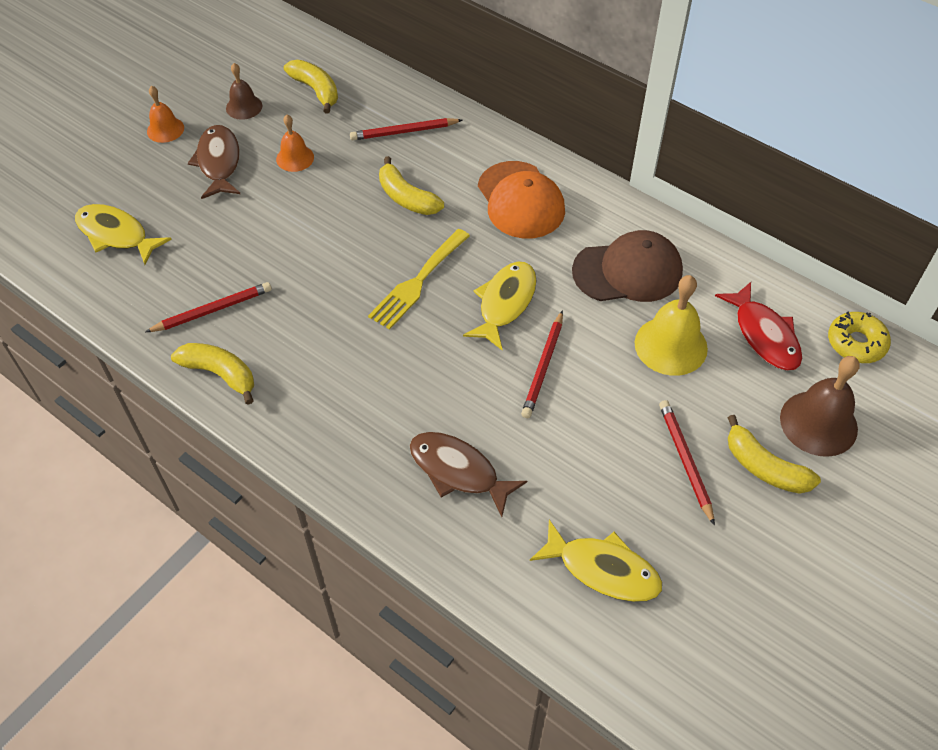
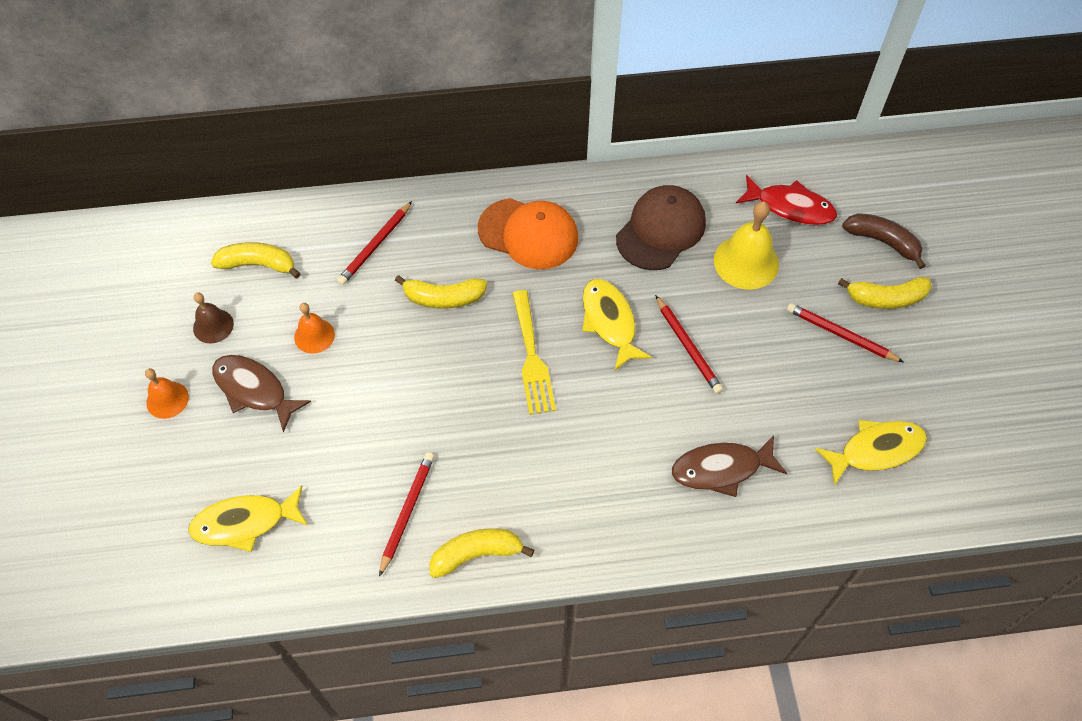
camera: 45 degrees left, 5 degrees up
(818, 423) = (882, 242): brown bell -> brown banana
(856, 343) = (845, 168): yellow donut -> none

